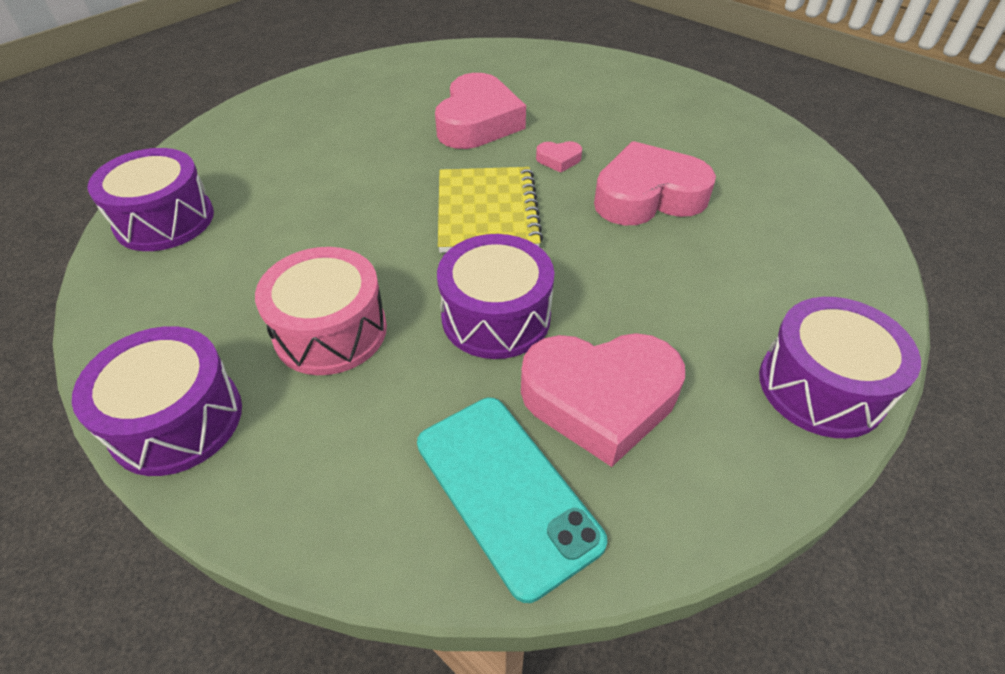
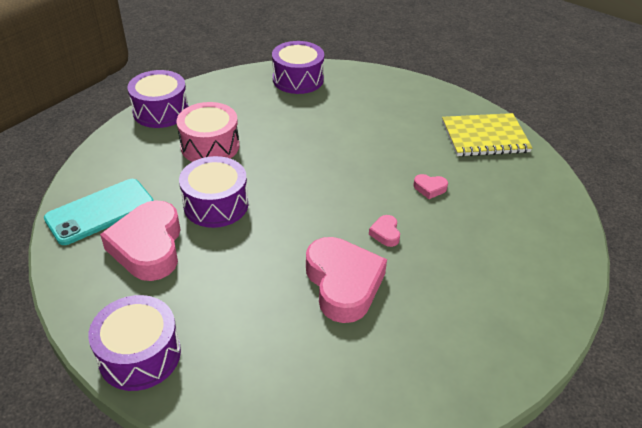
camera: 85 degrees right, 5 degrees down
(478, 122) = (429, 188): pink heart -> pink heart, size x0.42
(487, 212) = (315, 198): yellow notebook -> yellow notebook (485, 137)

